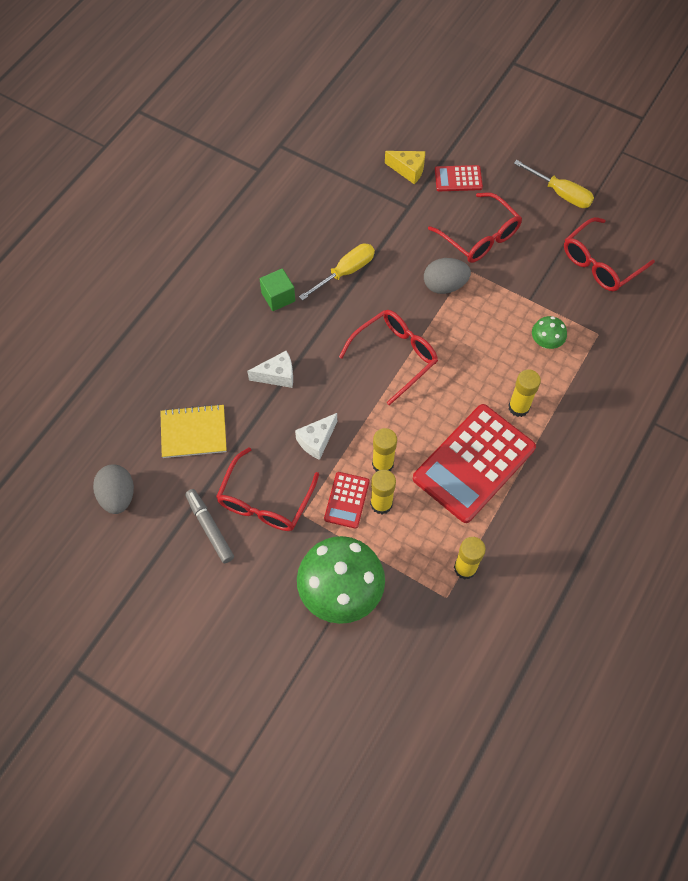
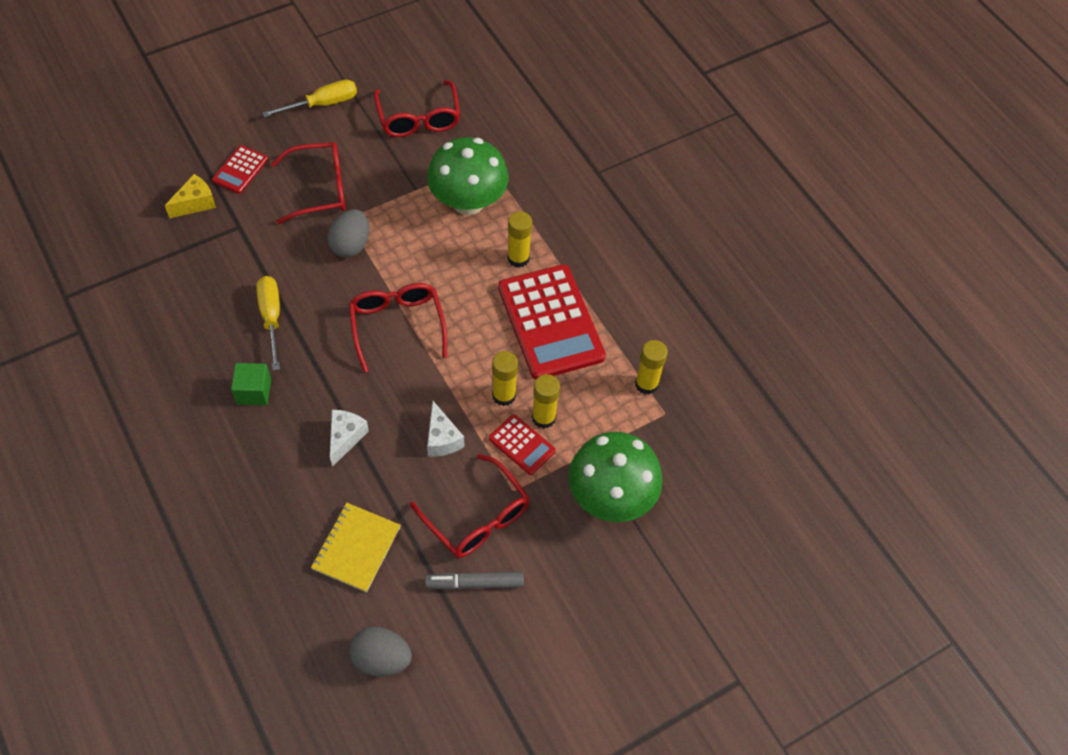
camera: 65 degrees left, 5 degrees down
(546, 342) = (468, 202): green mushroom -> green mushroom, size x2.17

